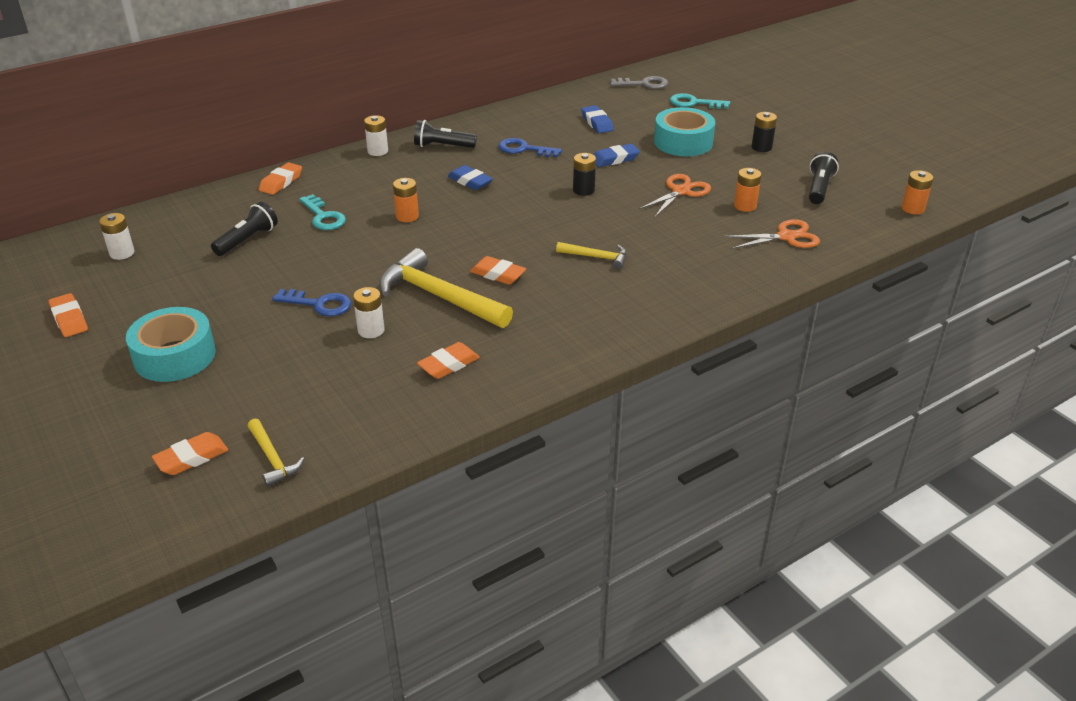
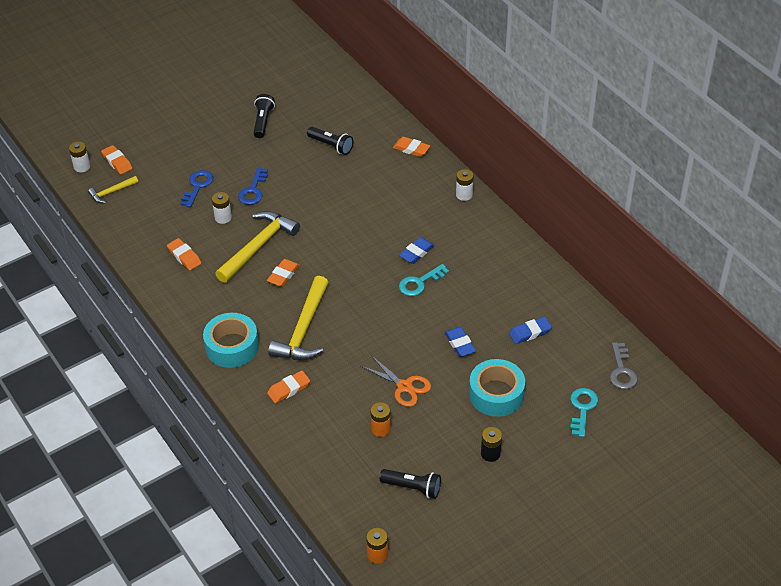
camera: 90 degrees right, 10 degrees up
(69, 319) = (245, 89): orange eraser -> orange eraser (289, 389)
(122, 253) = (316, 93): white battery -> white battery (82, 167)
(175, 356) = (205, 138): turquoise tape -> turquoise tape (232, 346)
(323, 217) = (362, 178): turquoise key -> turquoise key (420, 283)
(407, 216) = (362, 221): orange battery -> none
(443, 146) = (475, 232): black flashlight -> black flashlight (263, 121)
(524, 149) = (474, 283): blue key -> blue key (197, 186)
(583, 190) = (404, 322): black battery -> none
(596, 257) = (304, 329): yellow hammer -> yellow hammer, size x1.96
(786, 237) = (331, 452): orange scissors -> none

